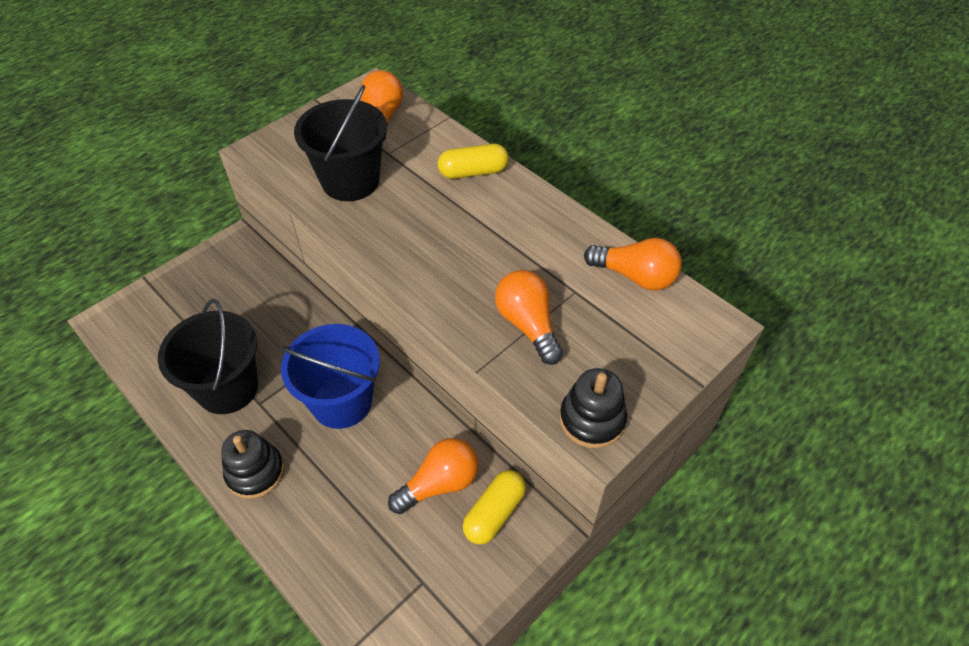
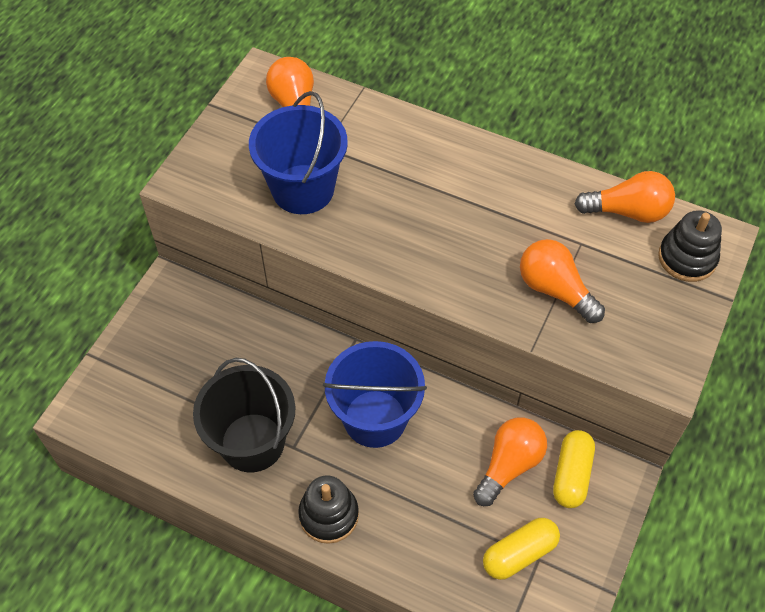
camera: 20 degrees left, 5 degrees up
(350, 181) = (303, 189): black bucket -> blue bucket
(473, 172) = (422, 144): yellow capsule -> yellow capsule (519, 554)
(592, 419) = (654, 362): black stacking toy -> black stacking toy (687, 258)

